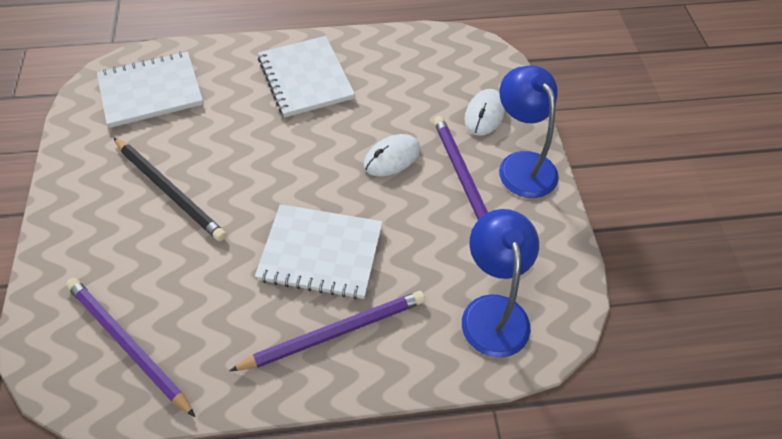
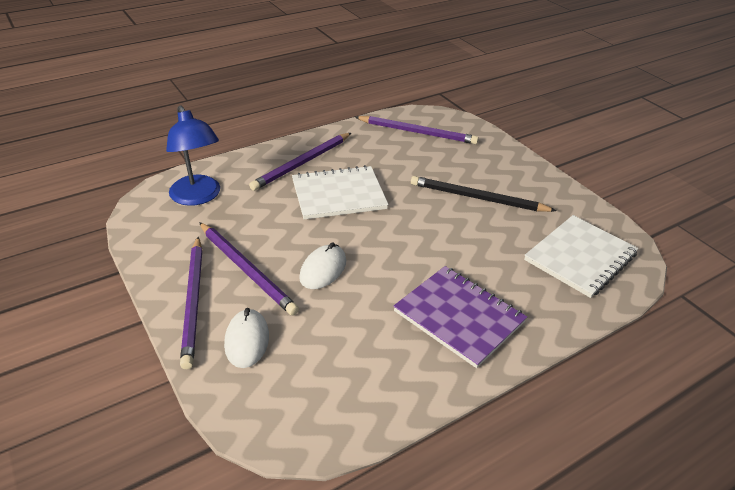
camera: 155 degrees right, 15 degrees down
(305, 78) = (459, 317): white notebook -> purple notebook
(522, 164) = (193, 301): blue lamp -> purple pencil

